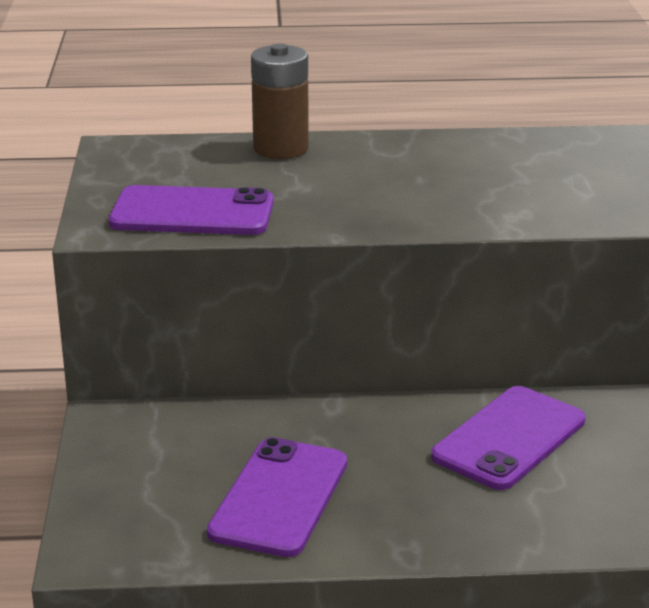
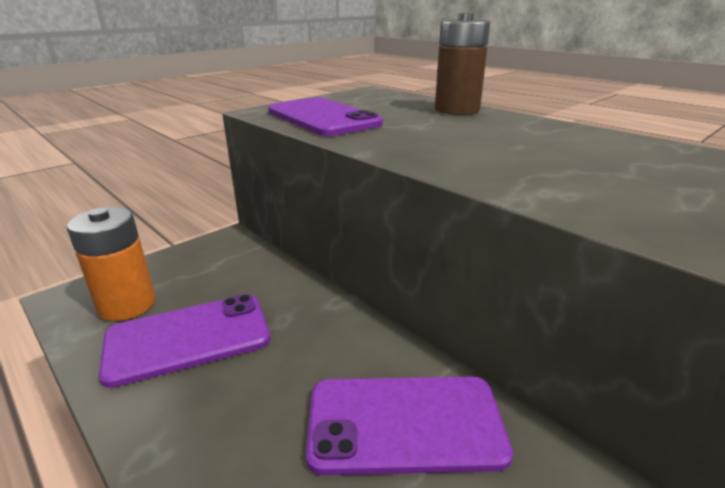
camera: 50 degrees right, 0 degrees up
(164, 518) = (127, 305): none -> orange battery

